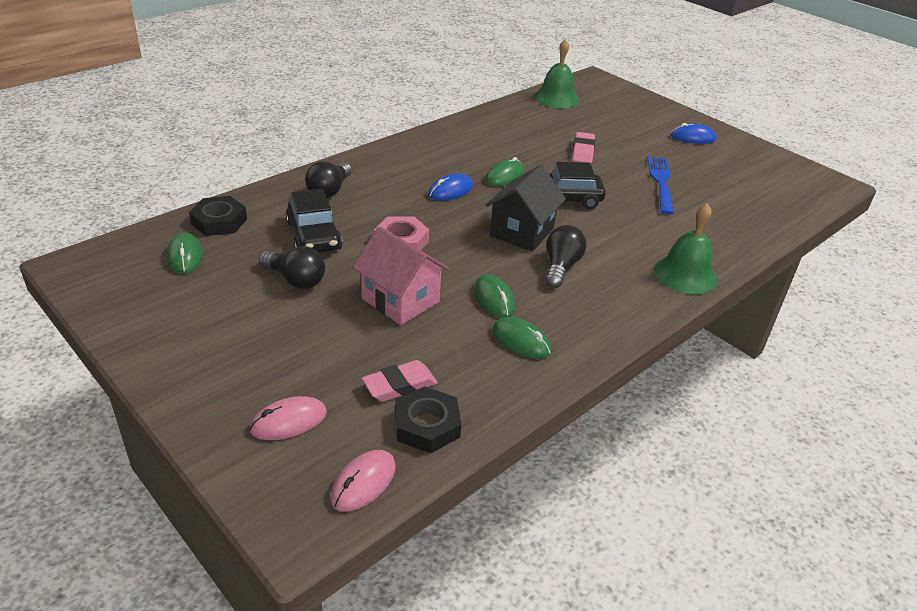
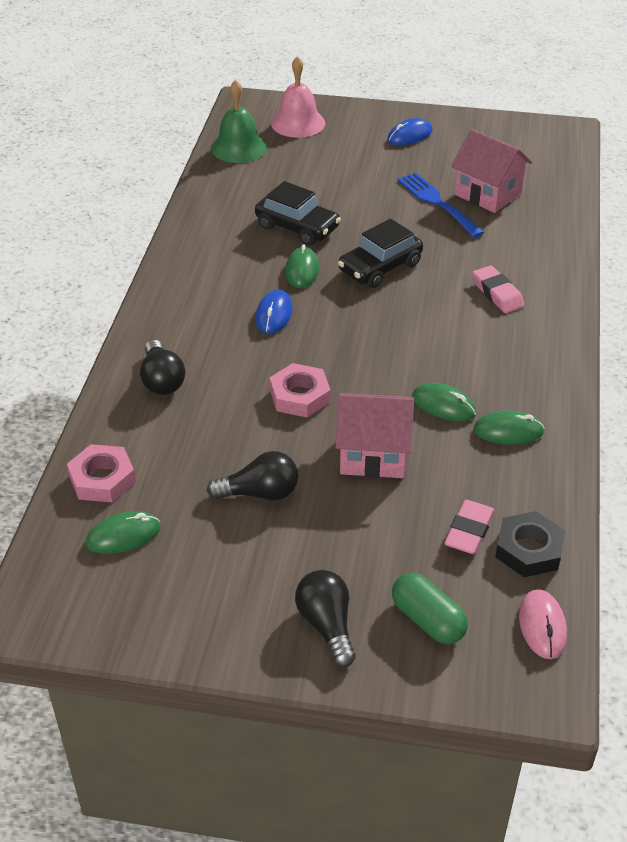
camera: 35 degrees left, 5 degrees up
(185, 256) = (123, 535): green mouse -> green mouse turned 60 degrees counterclockwise
(219, 221) = (102, 479): black nut -> pink nut
(288, 421) = (428, 620): pink mouse -> green capsule
(314, 236) = (215, 438): black car -> black car (297, 227)
(522, 232) = (387, 324): black house -> none
(561, 267) = (458, 341): black light bulb -> black light bulb (327, 625)
(583, 151) = (336, 202): pink eraser -> pink eraser (497, 293)
(616, 101) = (298, 123): none -> pink bell
(685, 274) = (554, 291): green bell -> none
(710, 194) = (488, 194): none -> pink house

